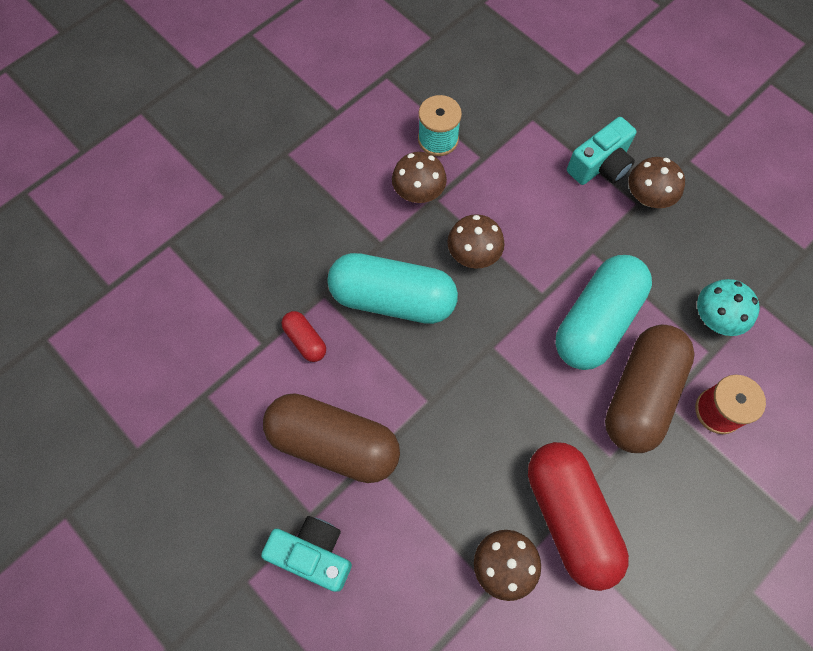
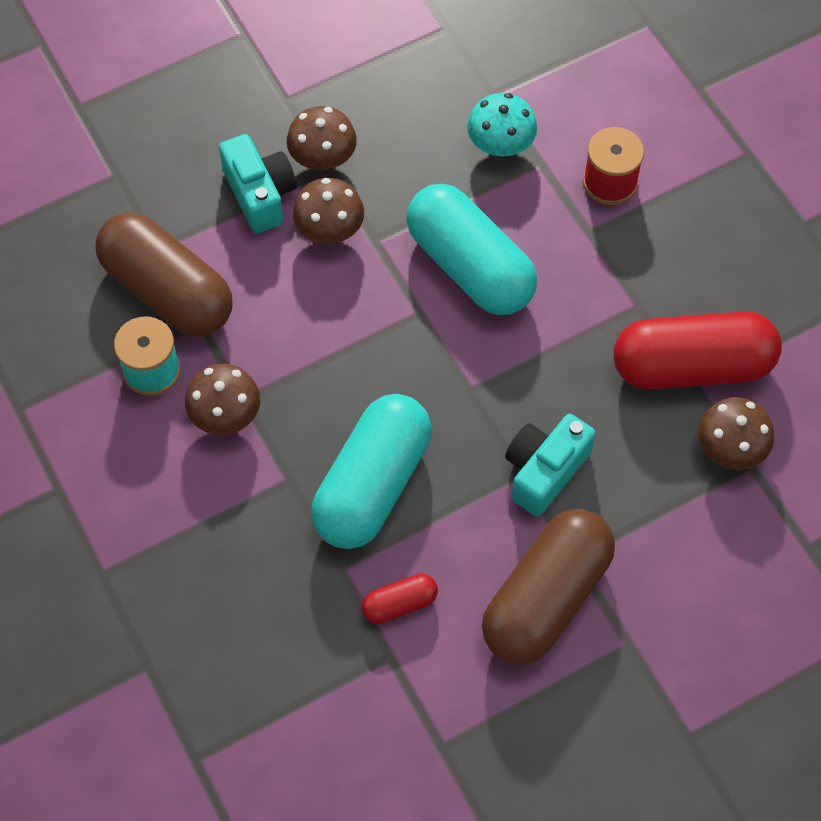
camera: 75 degrees left, 5 degrees down
(313, 554) = (674, 650): turquoise camera -> turquoise camera (544, 471)
(473, 254) = (338, 374): brown mushroom -> brown mushroom (329, 229)
(640, 395) = (572, 251): brown capsule -> brown capsule (168, 291)

